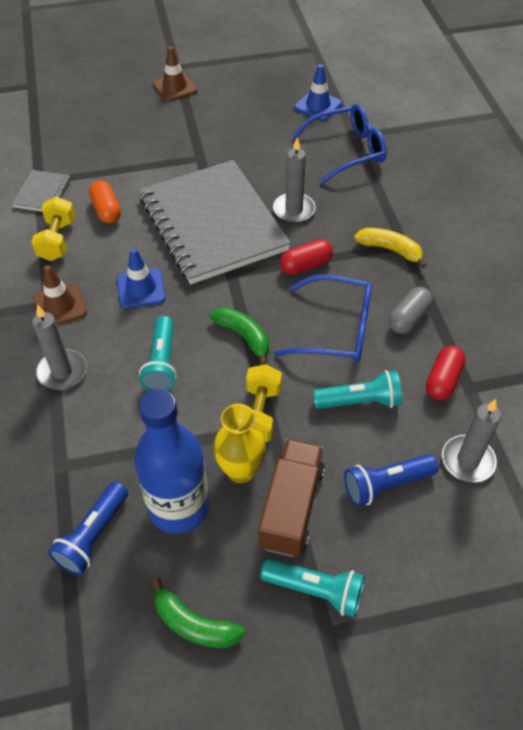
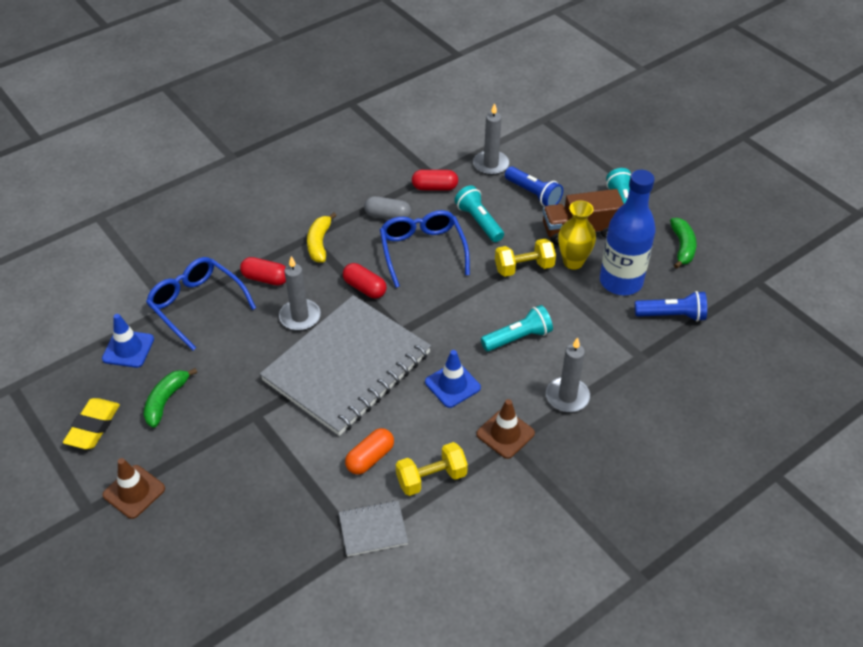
camera: 115 degrees left, 5 degrees down
(244, 336) = (462, 300): green banana -> green banana (166, 401)
(248, 78) = (93, 427): none -> yellow eraser
(358, 199) = (265, 278): none -> red capsule

